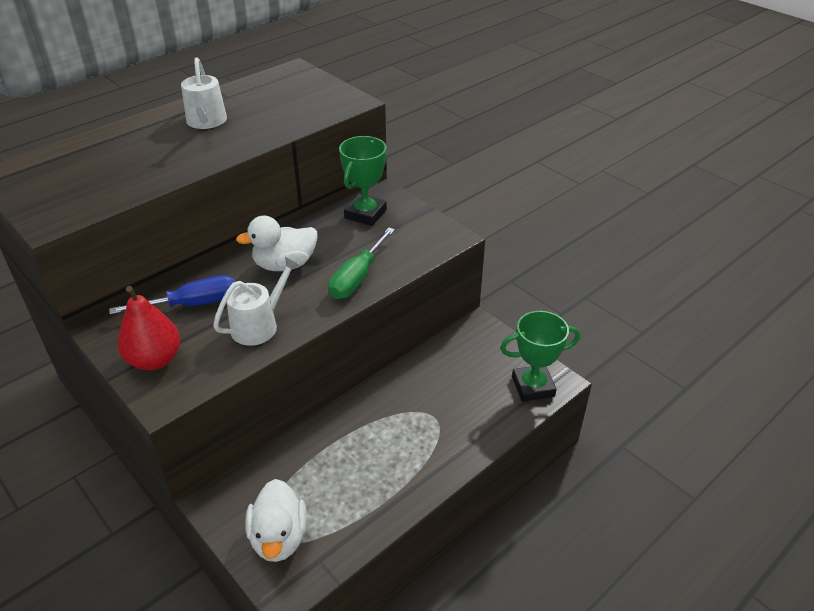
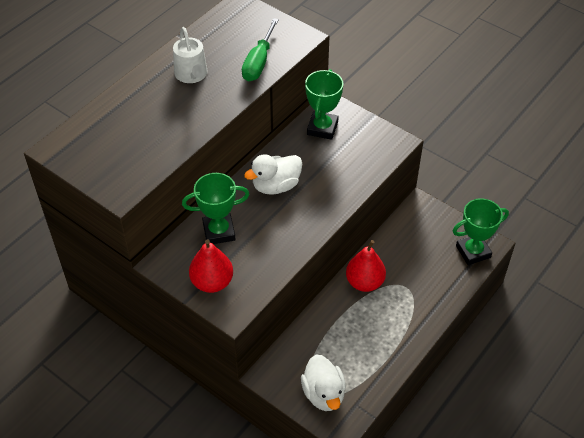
camera: 10 degrees left, 10 degrees up
(192, 304) = (219, 232): blue screwdriver -> green trophy
(259, 325) = (277, 242): white watering can -> none
(358, 277) = (336, 190): green screwdriver -> green screwdriver (259, 62)
(382, 404) = (364, 282): none -> red pear

